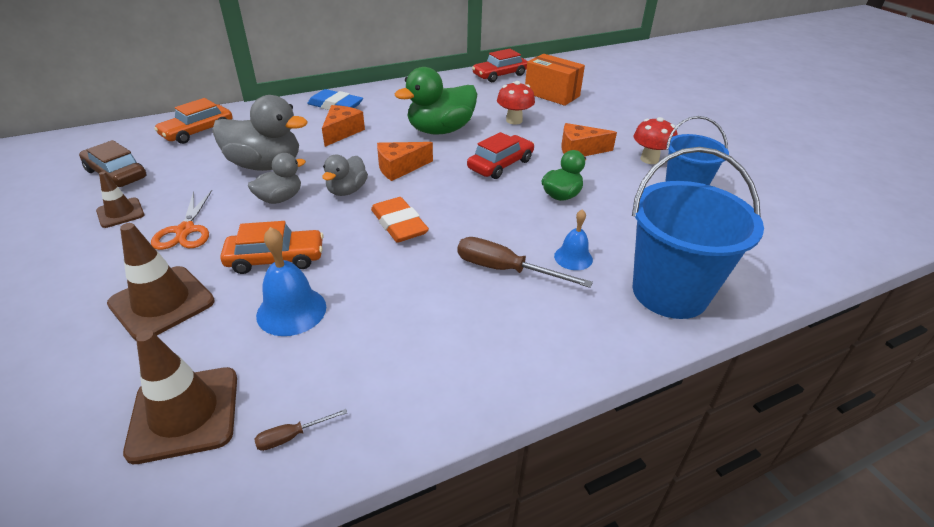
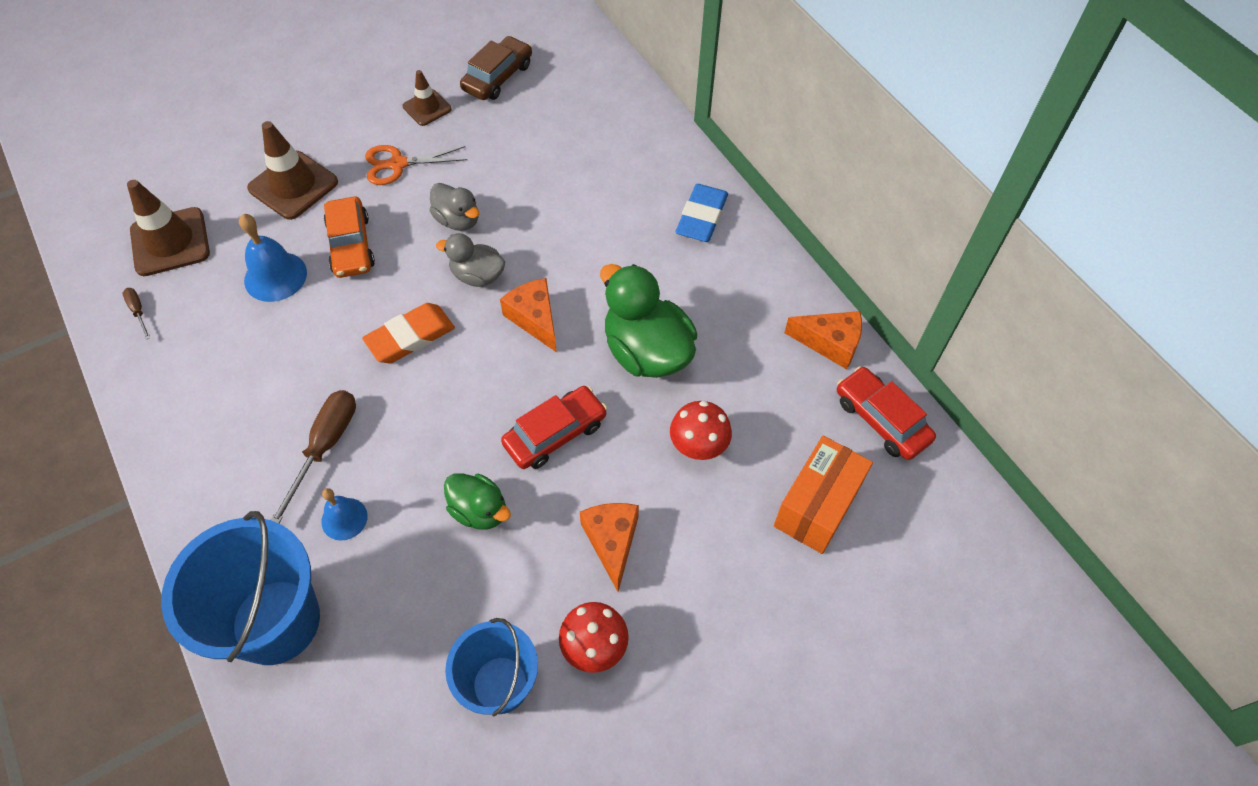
camera: 85 degrees right, 20 degrees up
(197, 131) = (600, 105): orange car -> none
(265, 165) = (528, 188): grey duck -> none
(341, 132) = (622, 241): orange cheese -> orange cheese (830, 343)
(500, 164) = (555, 433): red car -> red car turned 75 degrees counterclockwise

